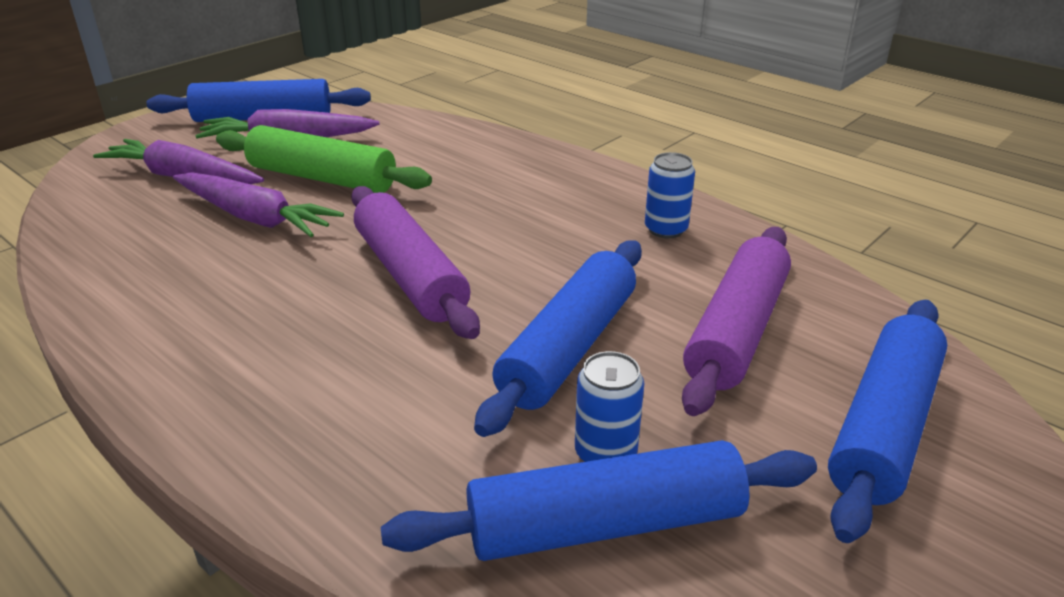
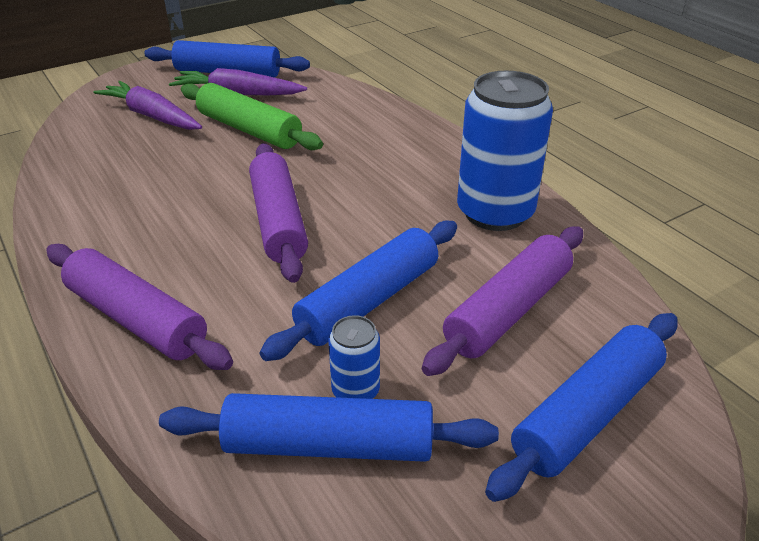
camera: 15 degrees right, 5 degrees up
(255, 218) = (188, 157): purple carrot -> none
(274, 420) = (137, 319): none -> purple rolling pin
(666, 229) = (495, 213): blue can -> blue can, size x2.16

